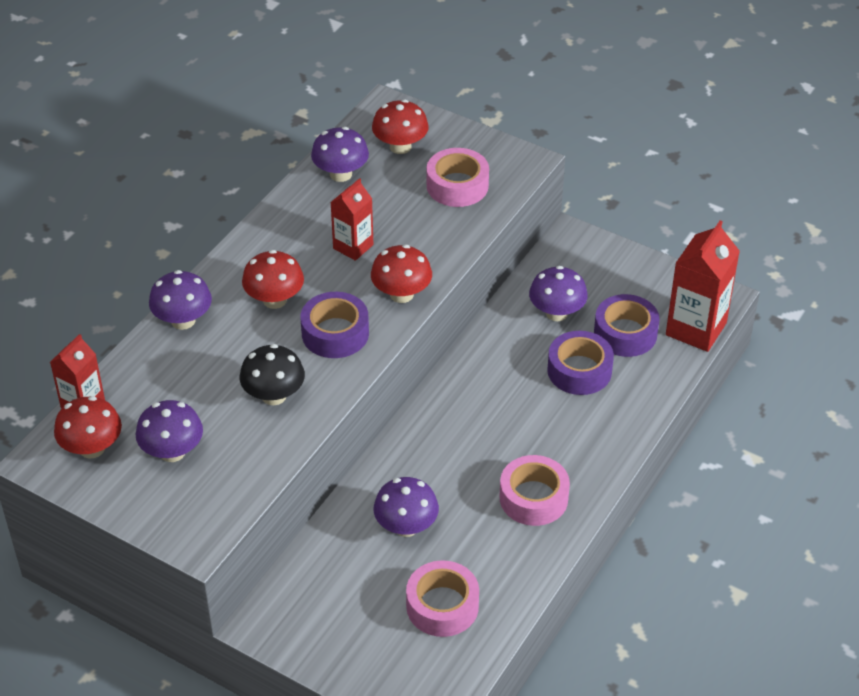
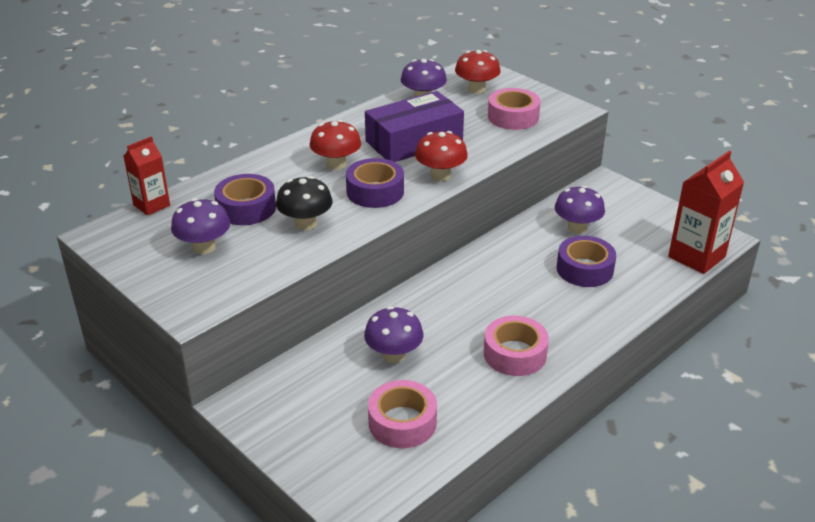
camera: 15 degrees right, 10 degrees down
(92, 448) = (142, 234): red mushroom -> none
(183, 320) = (258, 166): purple mushroom -> none
(353, 246) = (414, 141): red carton -> purple box
(625, 333) = (632, 250): purple tape -> purple tape (246, 208)

